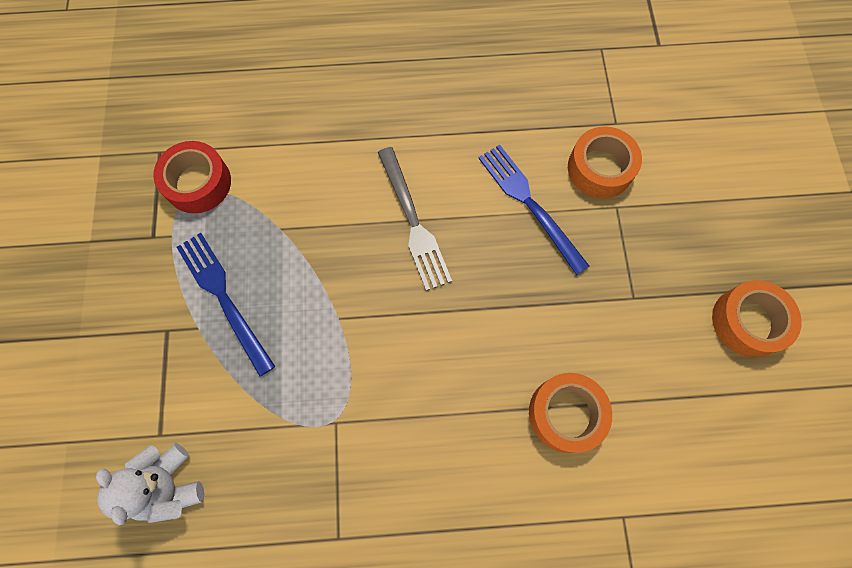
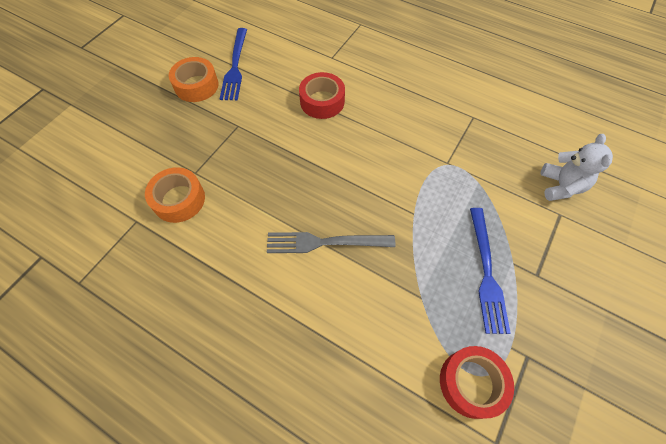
camera: 145 degrees left, 10 degrees down
(413, 222) = (325, 242): grey fork -> grey fork turned 105 degrees counterclockwise
(529, 204) = (242, 206): blue fork -> blue fork (235, 66)
(565, 414) = (322, 101): orange tape -> red tape

